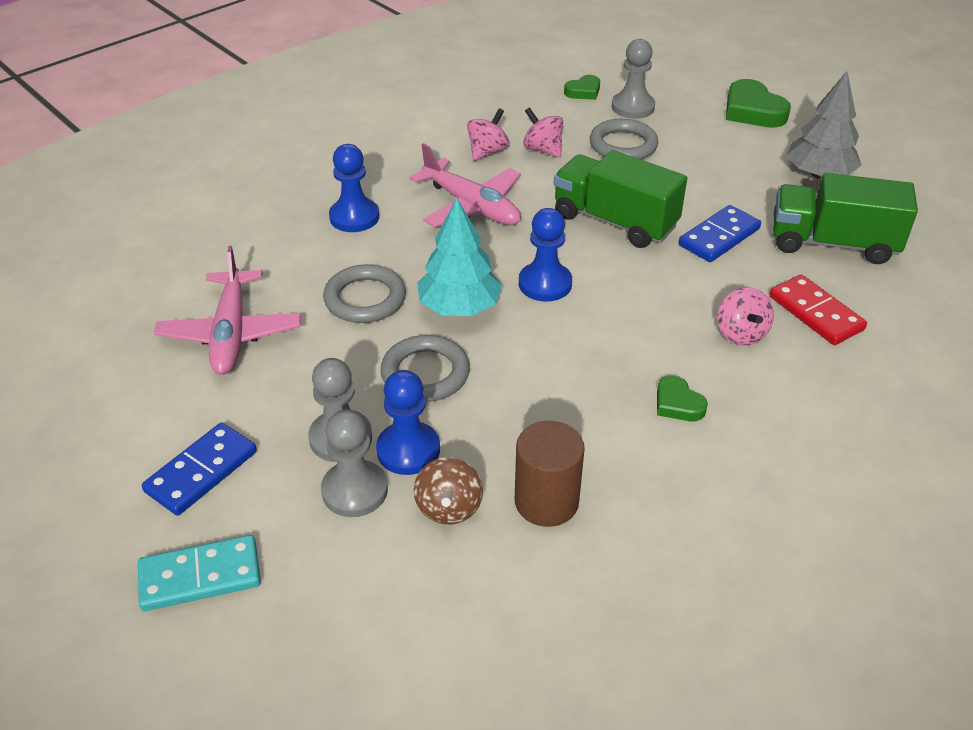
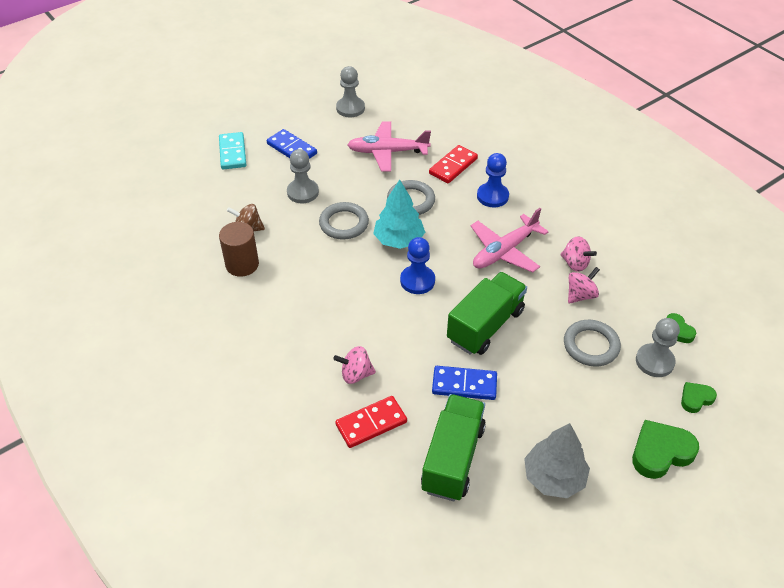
camera: 95 degrees right, 5 degrees up
(279, 256) = (453, 166): none -> red domino
(355, 490) = (267, 197): grey pawn -> grey pawn (350, 108)
(408, 450) = (289, 216): blue pawn -> none
(677, 403) = (299, 329): green heart -> green heart (696, 399)
(719, 237) = (464, 384): blue domino -> blue domino turned 45 degrees counterclockwise

